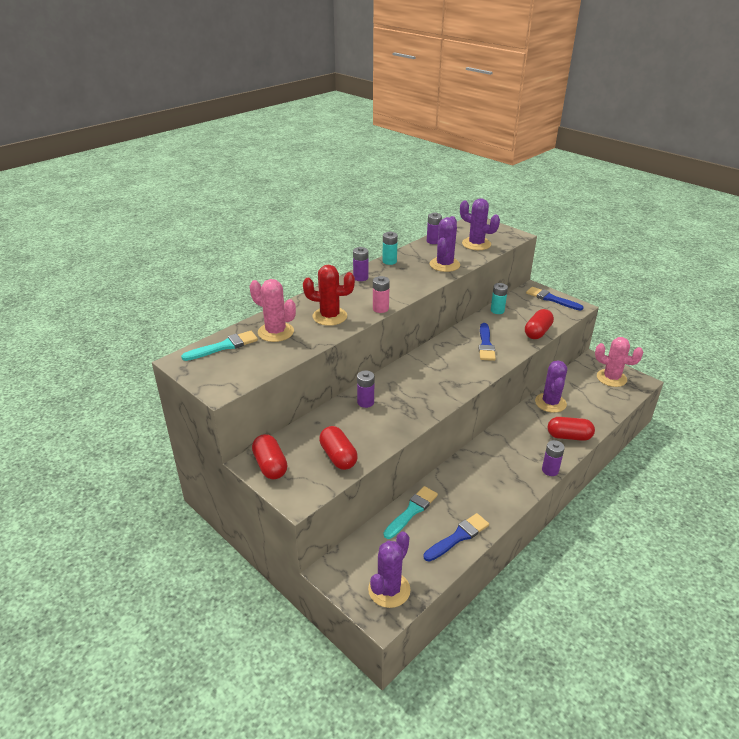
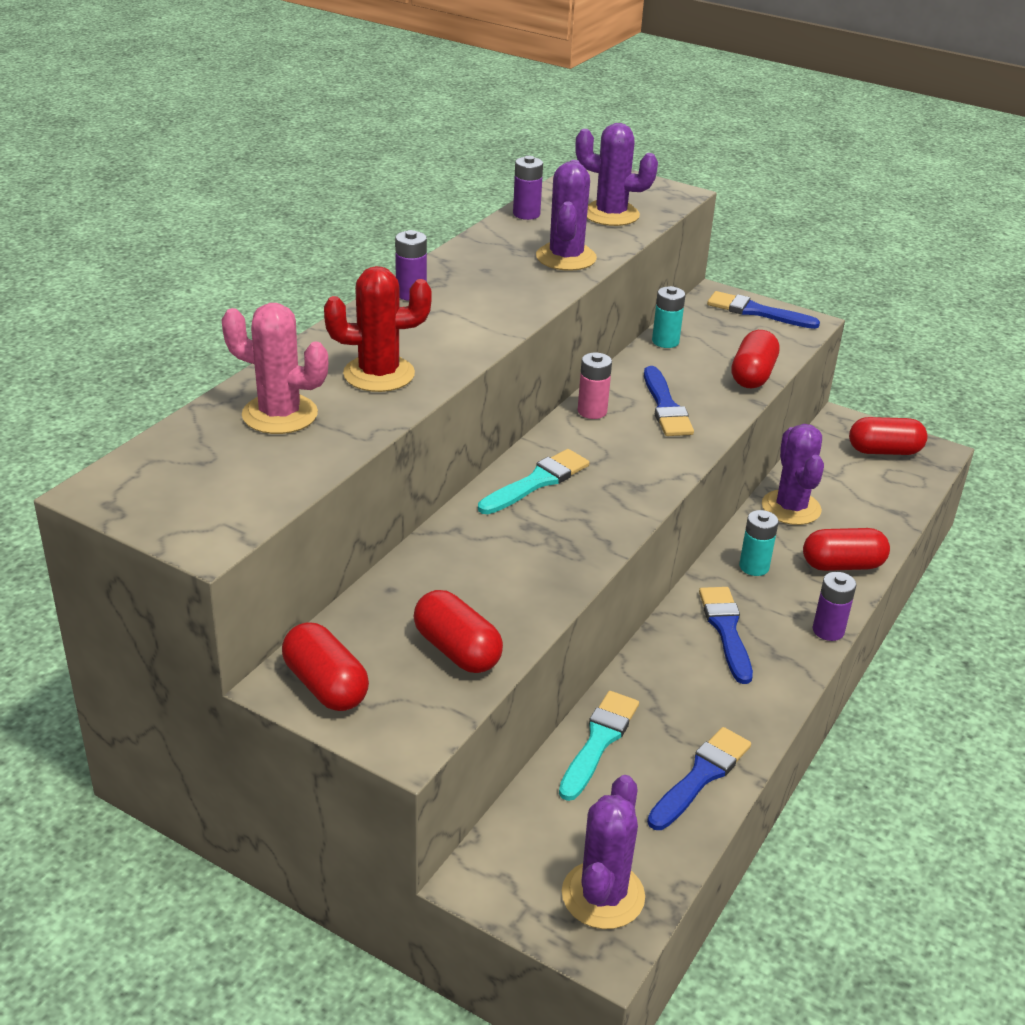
camera: 15 degrees left, 0 degrees up
(223, 346) = (181, 453): turquoise brush -> turquoise brush (536, 482)
(365, 402) = (474, 540): purple battery -> none
(380, 309) = (474, 350): pink battery -> pink battery (592, 411)
(389, 261) = (456, 258): turquoise battery -> turquoise battery (754, 567)
(495, 463) = (726, 630): none -> blue brush
(611, 378) = (884, 451): pink cactus -> red capsule

